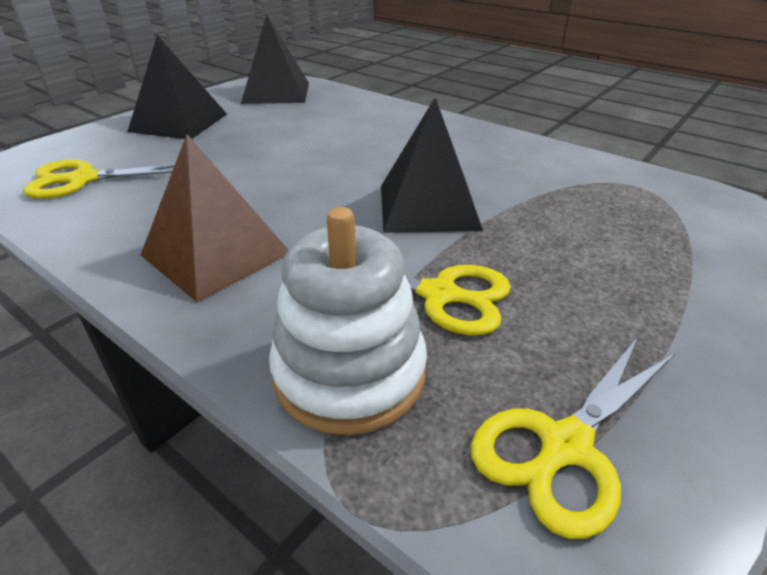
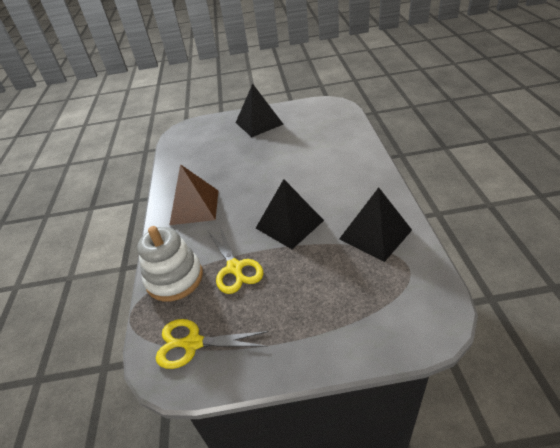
camera: 50 degrees right, 5 degrees up
(83, 179) = (196, 147): yellow scissors -> none
(276, 93) = (322, 114): black pyramid -> black pyramid (375, 234)

